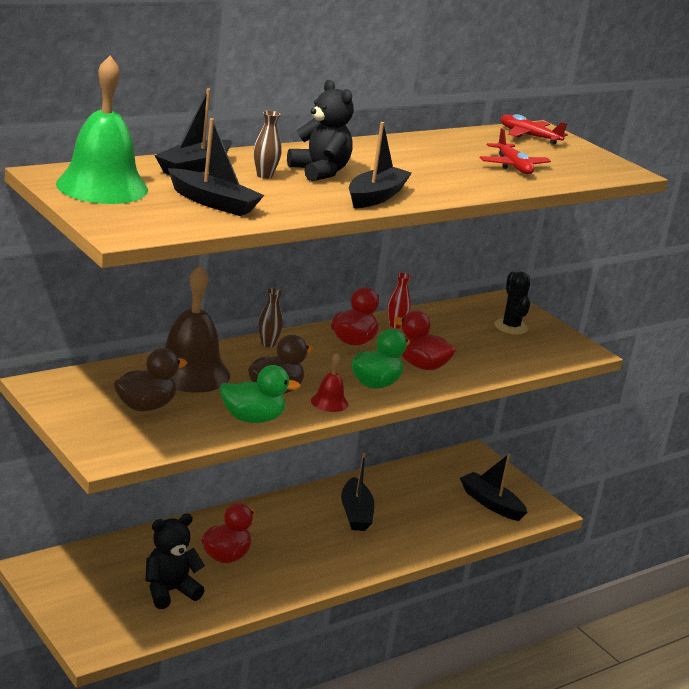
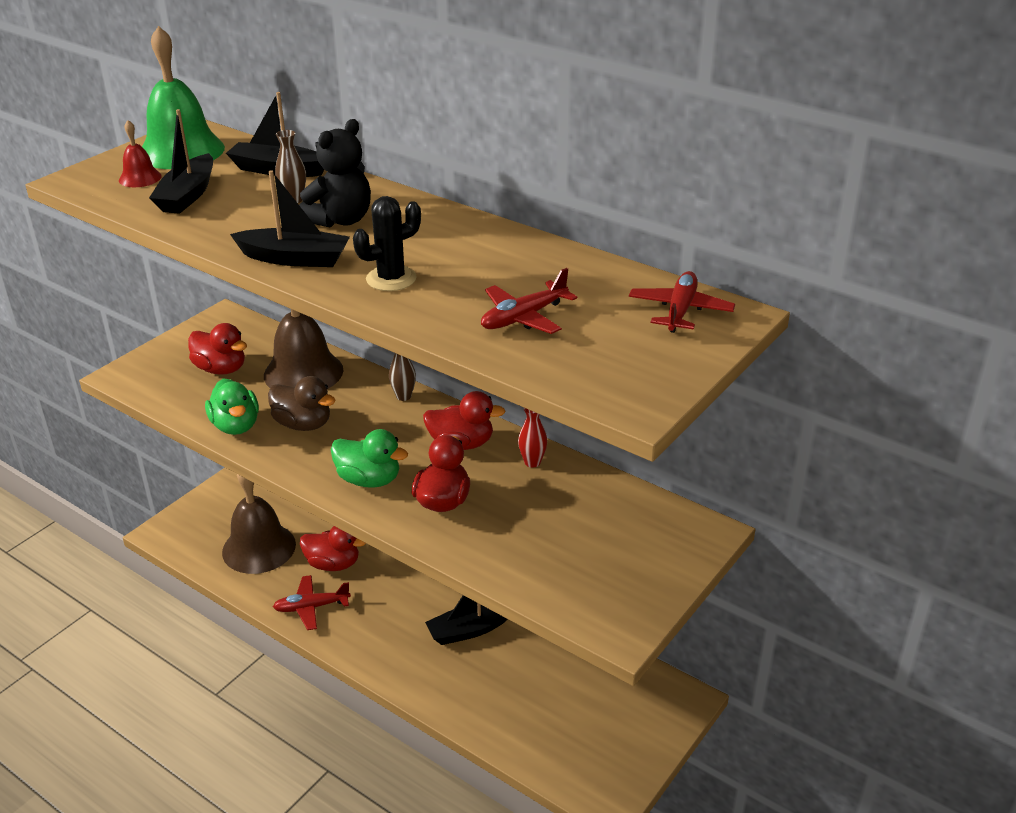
camera: 75 degrees right, 10 degrees up
(145, 406) = (221, 369): brown duck -> red duck
(169, 591) = (259, 548): black teddy bear -> brown bell
(276, 581) = (311, 607): none -> red plane
(329, 402) = (303, 460): red bell -> red bell (140, 178)
(491, 503) = (579, 739): black boat -> none
(511, 327) = (625, 550): black cactus -> black cactus (391, 279)

